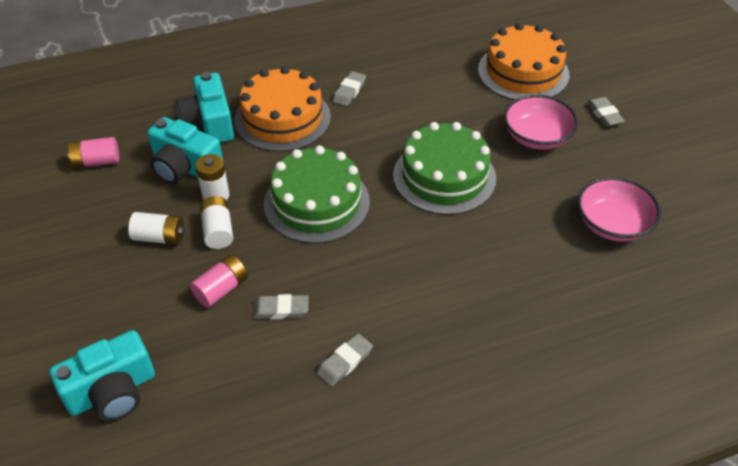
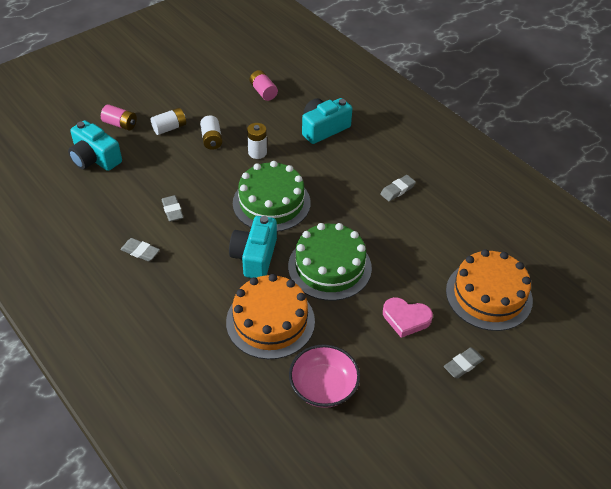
camera: 70 degrees right, 0 degrees up
(185, 167) = (276, 130): turquoise camera -> turquoise camera (255, 257)
(218, 231) = (227, 163): white battery -> white battery (169, 128)
(221, 289) = (180, 179): pink battery -> pink battery (120, 124)
(282, 118) = (347, 162): orange cake -> orange cake (270, 321)
(349, 91) = (397, 190): grey eraser -> grey eraser turned 45 degrees counterclockwise
(537, 137) = (406, 318): pink bowl -> pink heart

